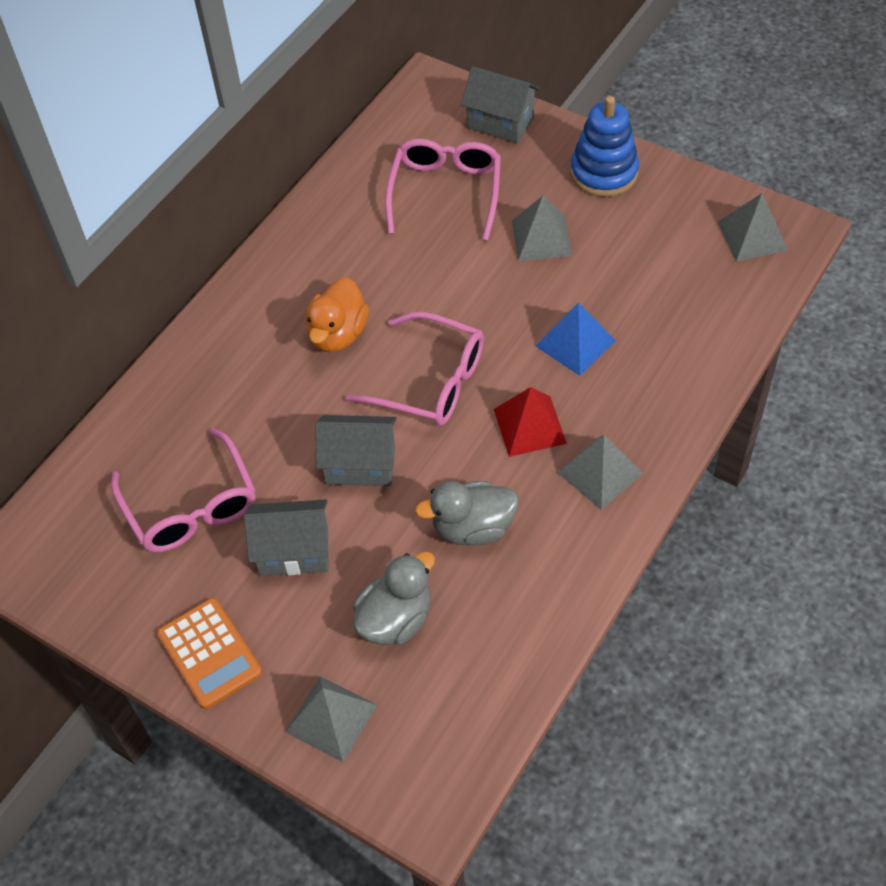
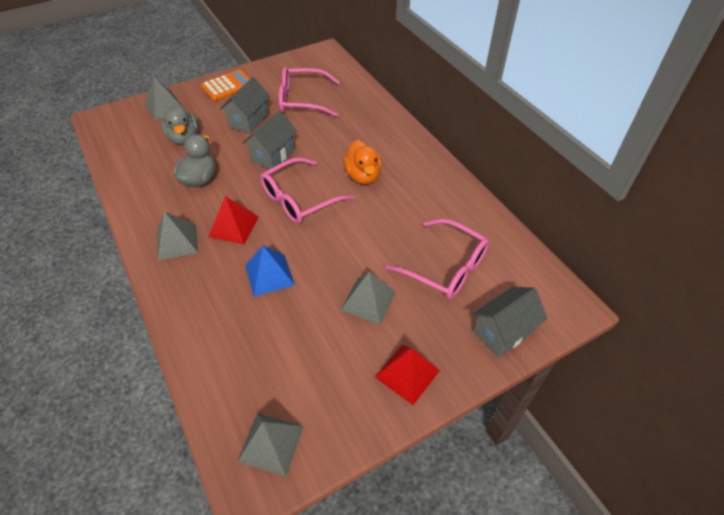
camera: 115 degrees right, 5 degrees down
(209, 653) = (227, 86): orange calculator -> orange calculator turned 150 degrees clockwise
(338, 334) = (363, 176): orange duck -> orange duck turned 150 degrees counterclockwise
(604, 173) = (407, 373): blue stacking toy -> red pyramid

